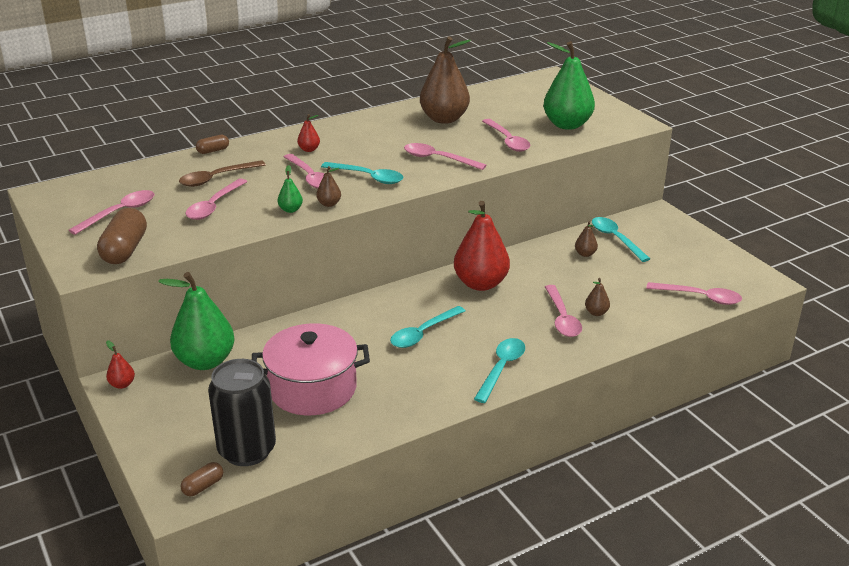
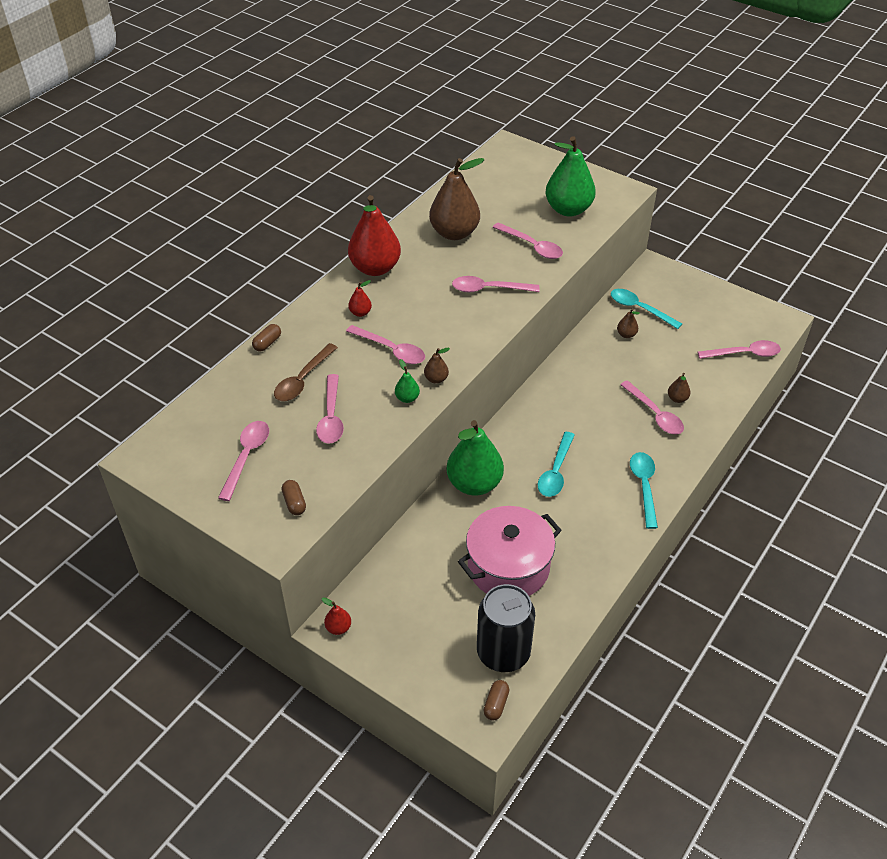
camera: 25 degrees left, 15 degrees up
(125, 250) = (294, 503): brown capsule -> brown capsule, size x0.52
(205, 361) = (392, 573): green pear -> green pear (474, 484)
(368, 177) = (444, 333): turquoise spoon -> none
(480, 284) = (564, 398): red pear -> red pear (375, 268)

